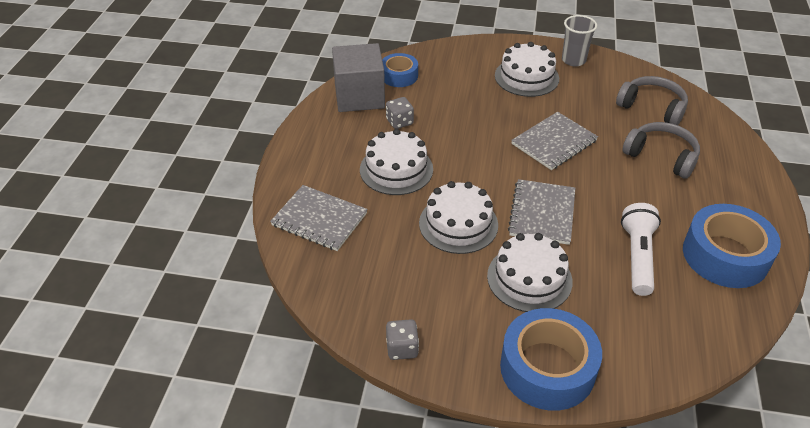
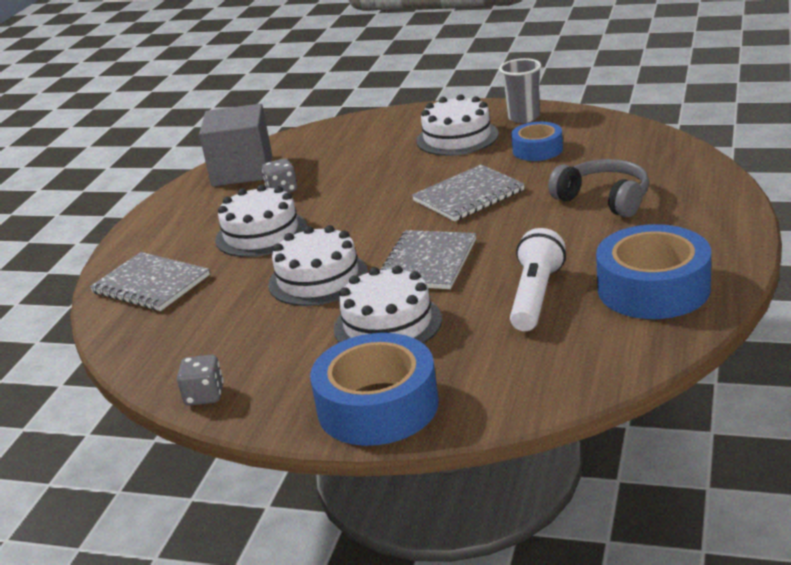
camera: 10 degrees right, 15 degrees down
(399, 76) = (298, 148): blue tape -> blue tape (537, 150)
(652, 108) = (610, 154): grey headphones -> none

